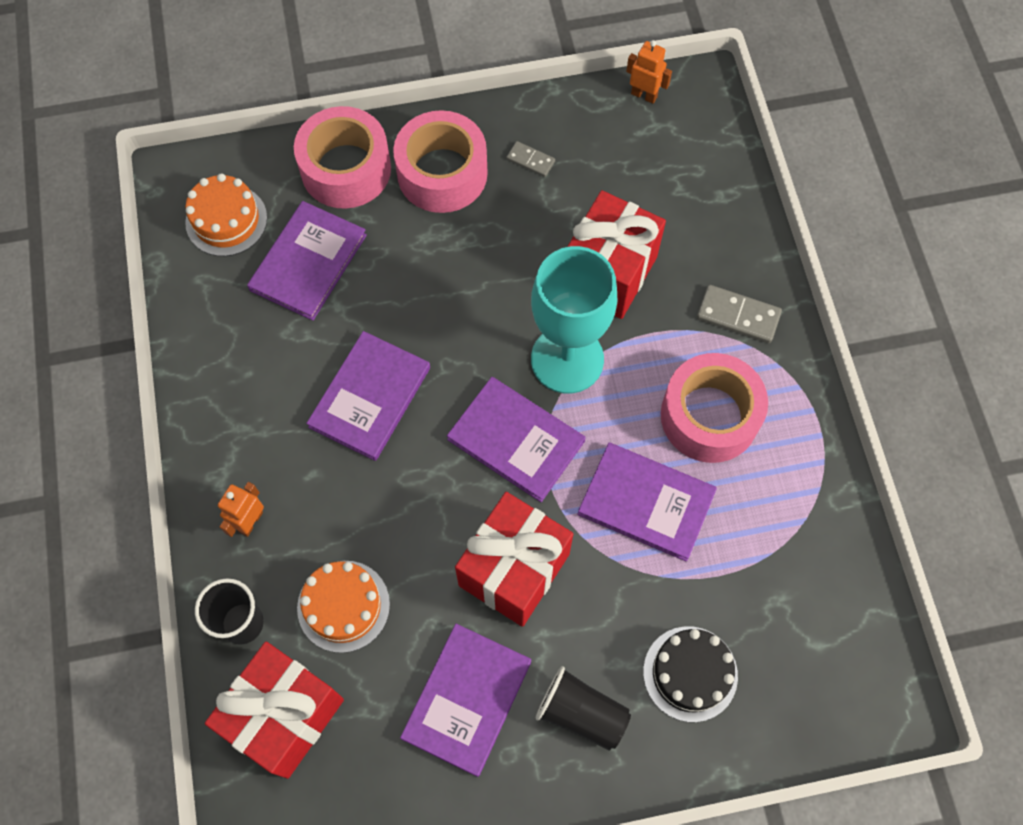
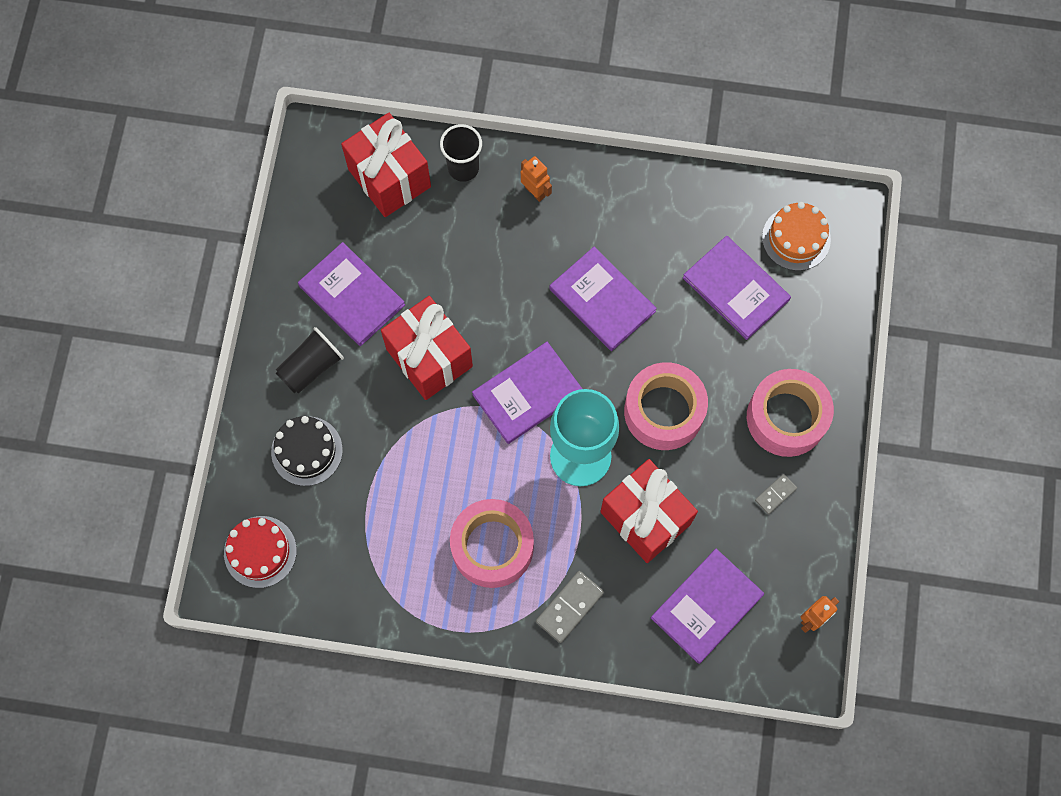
camera: 110 degrees right, 5 degrees up
(343, 606) = (449, 235): orange cake -> none
(346, 169) = (815, 342): pink tape -> pink tape (664, 411)
(646, 502) = (442, 470): purple book -> purple book (707, 606)
(836, 679) = (260, 551): none -> red cake

